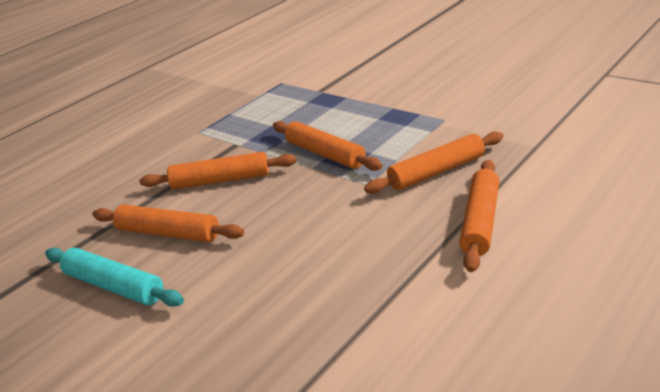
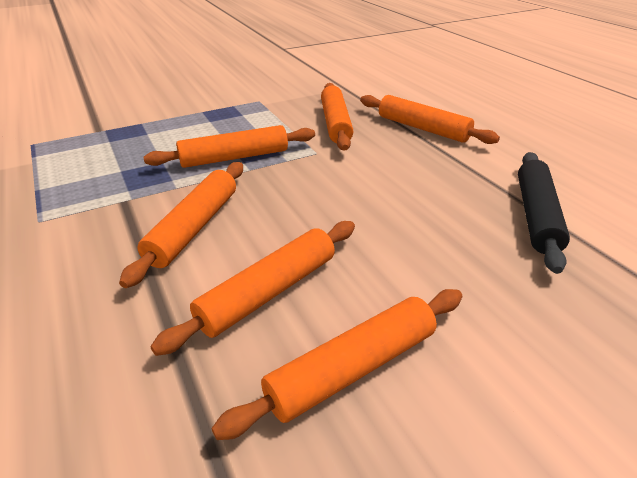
camera: 70 degrees left, 5 degrees up
(114, 286) = (352, 368): turquoise rolling pin -> orange rolling pin
(345, 333) = (536, 216): none -> black rolling pin

